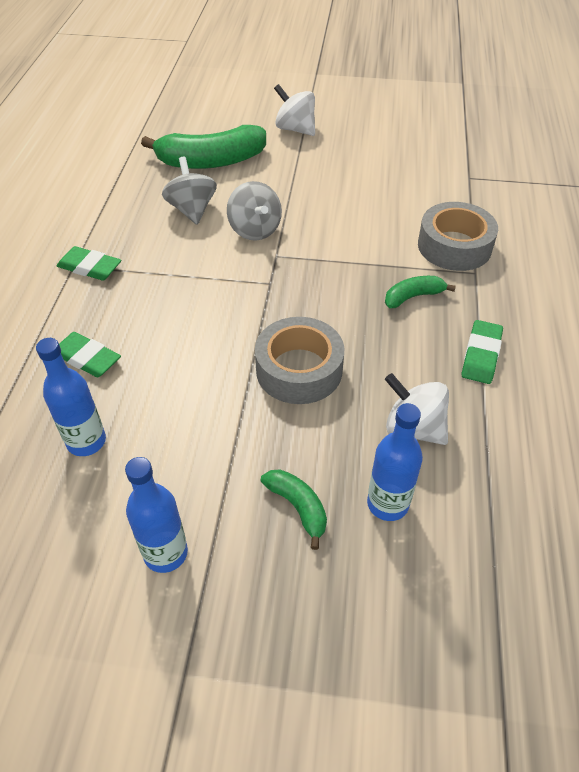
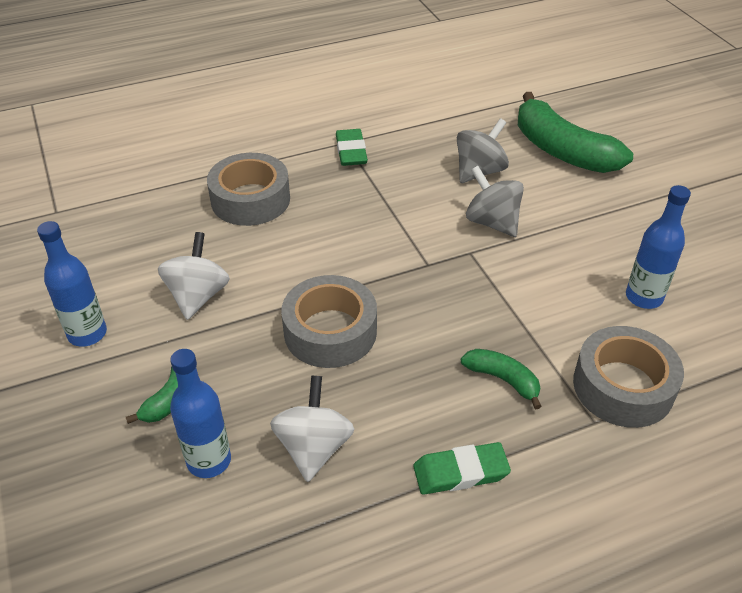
camera: 60 degrees right, 5 degrees down
(86, 441) = (168, 241): blue bottle -> blue bottle (644, 297)
(87, 358) = (250, 199): green eraser -> grey tape
(255, 230) = (492, 222): grey spinning top -> grey spinning top turned 105 degrees clockwise
(295, 129) = (683, 181): white spinning top -> white spinning top (198, 296)

